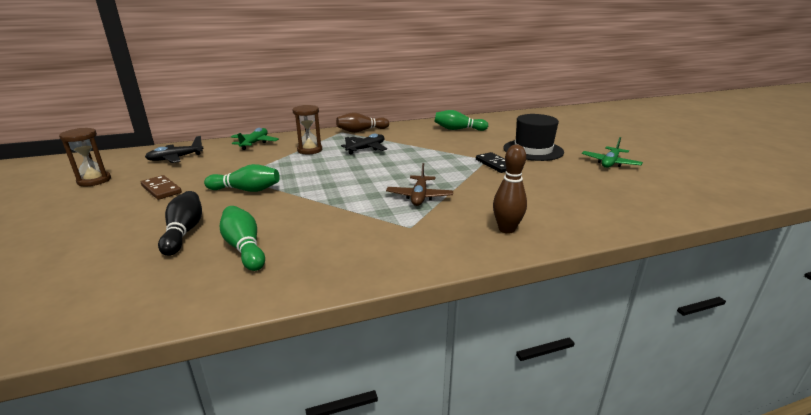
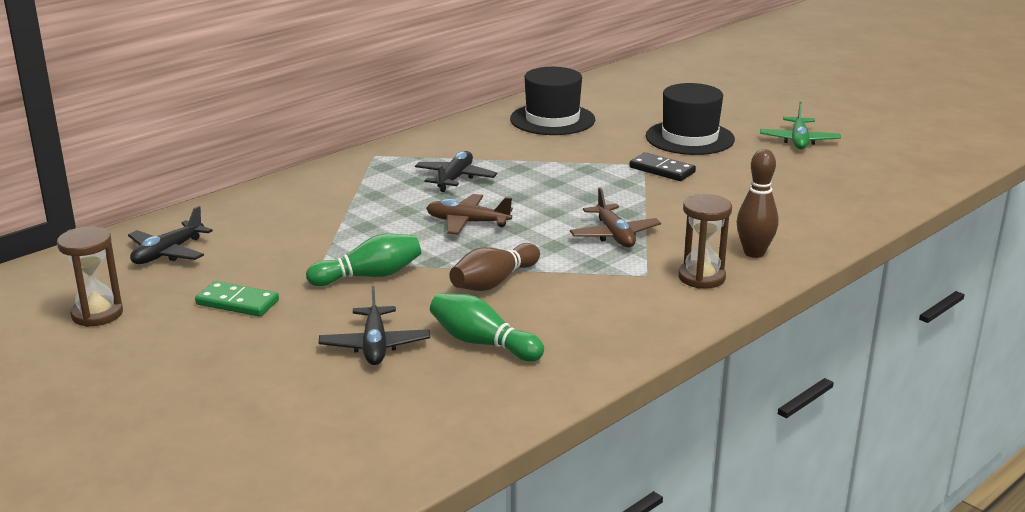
camera: 25 degrees left, 0 degrees up
(161, 189) = (237, 302): brown domino -> green domino
(184, 232) = (375, 345): black bowling pin -> black plane
(254, 143) = (260, 202): green plane -> none
(310, 150) = (370, 197): brown hourglass -> brown hourglass (701, 277)
(341, 172) = (467, 222): none -> brown plane
(361, 131) = (406, 148): brown bowling pin -> brown bowling pin (494, 282)
(458, 129) = (552, 119): green bowling pin -> black hat

